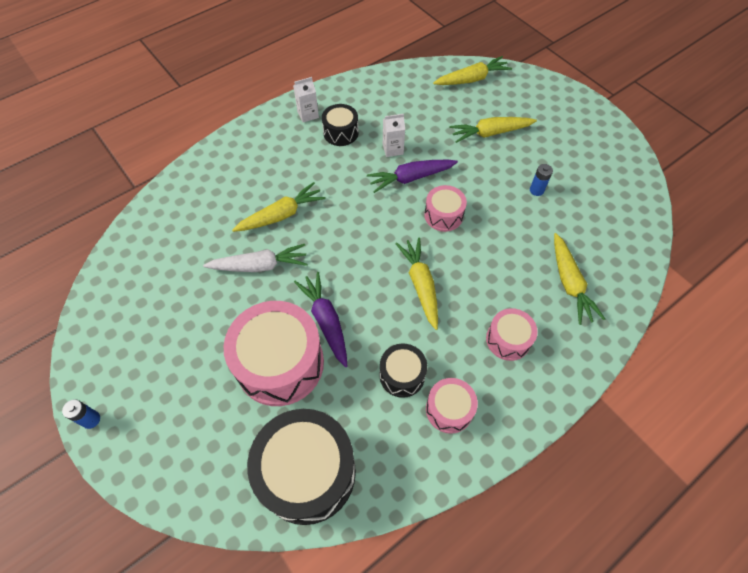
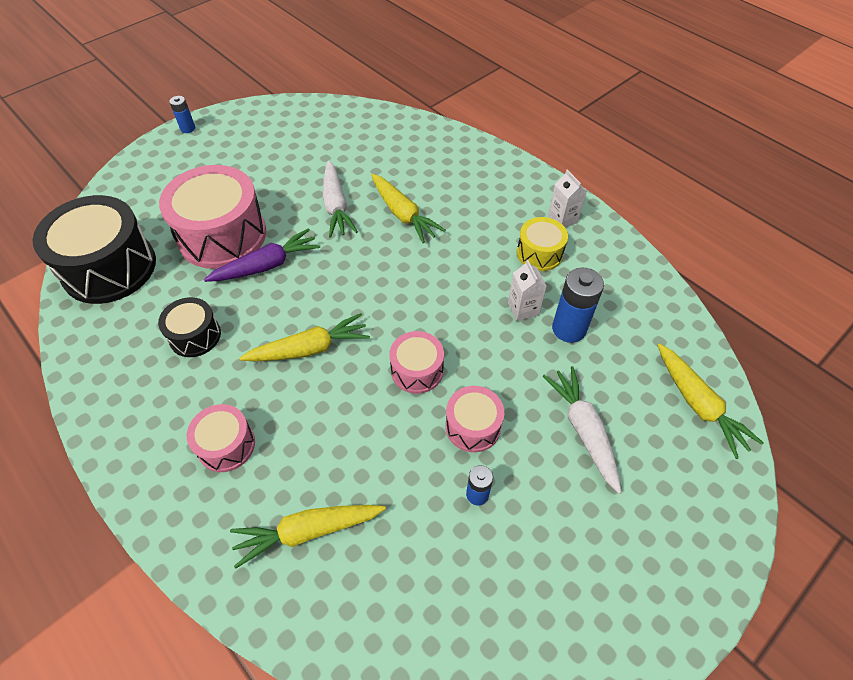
camera: 85 degrees right, 5 degrees down
(341, 133) = (539, 253): black drum -> yellow drum
(411, 178) = (475, 331): purple carrot -> none
(412, 127) = (569, 329): none -> blue battery
(449, 409) = (147, 381): pink drum -> pink drum (473, 426)
(490, 133) = (583, 430): yellow carrot -> white carrot

